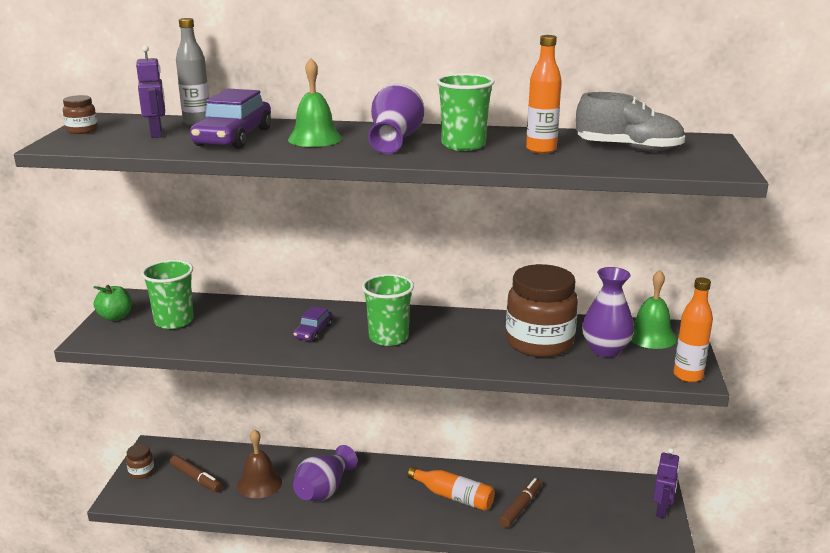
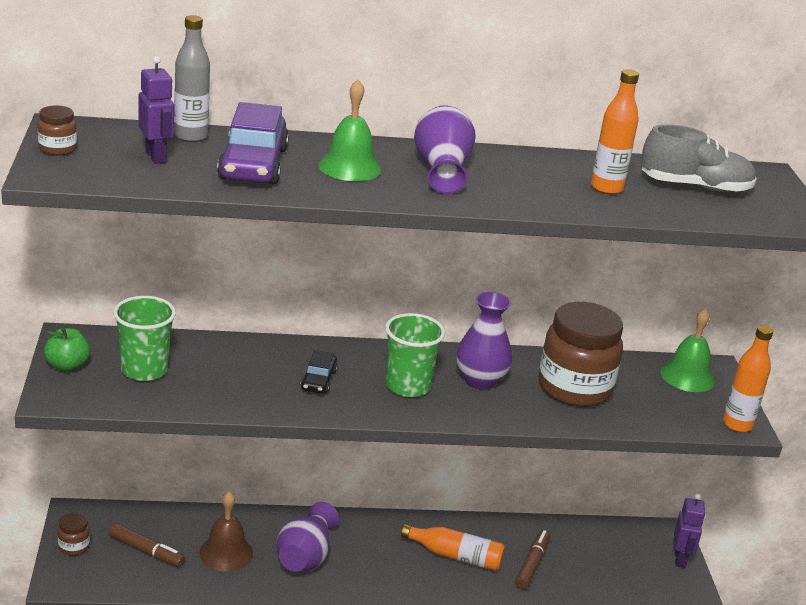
camera: 15 degrees left, 5 degrees up
(313, 331) = (318, 380): purple car -> black car
(463, 145) = (521, 180): green cup -> none
(605, 350) = (646, 395): purple vase -> purple vase (480, 380)

